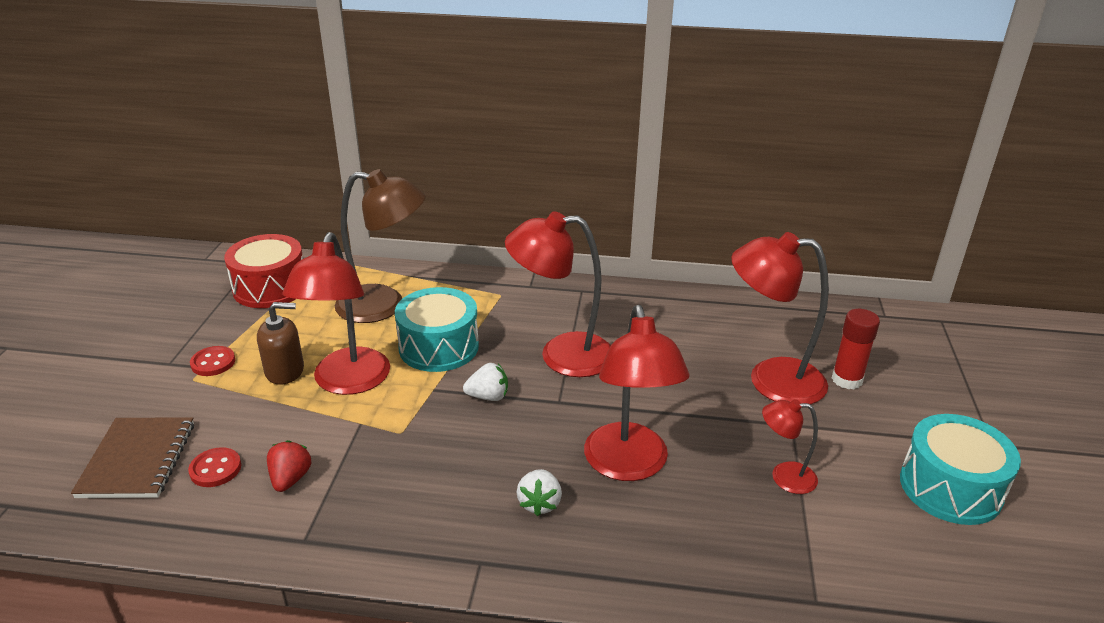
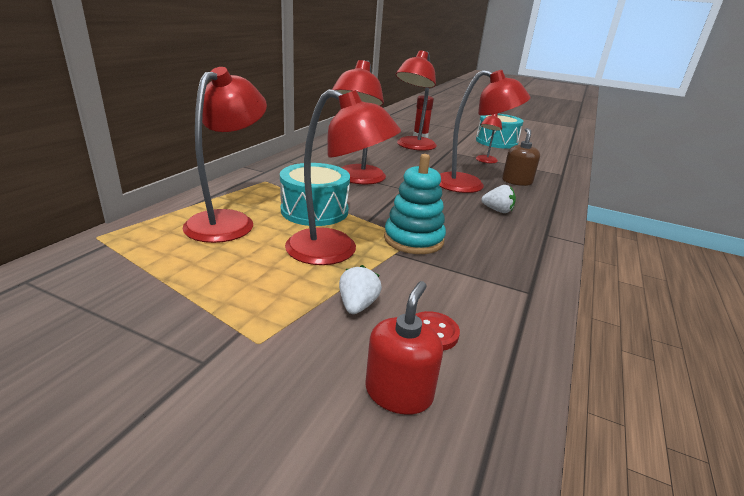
camera: 75 degrees left, 5 degrees down
(137, 460) = (399, 392): brown notebook -> red soap dispenser
(213, 363) = (236, 325): red button -> none
(270, 288) = (110, 274): red drum -> none
(285, 371) = (292, 280): brown soap dispenser -> brown soap dispenser (517, 181)
(290, 479) = (457, 292): red strawberry -> none
(384, 305) = (229, 221): brown lamp -> red lamp
(400, 432) = (413, 239): none -> turquoise stacking toy
(488, 396) = (388, 205): white strawberry -> white strawberry (357, 305)

